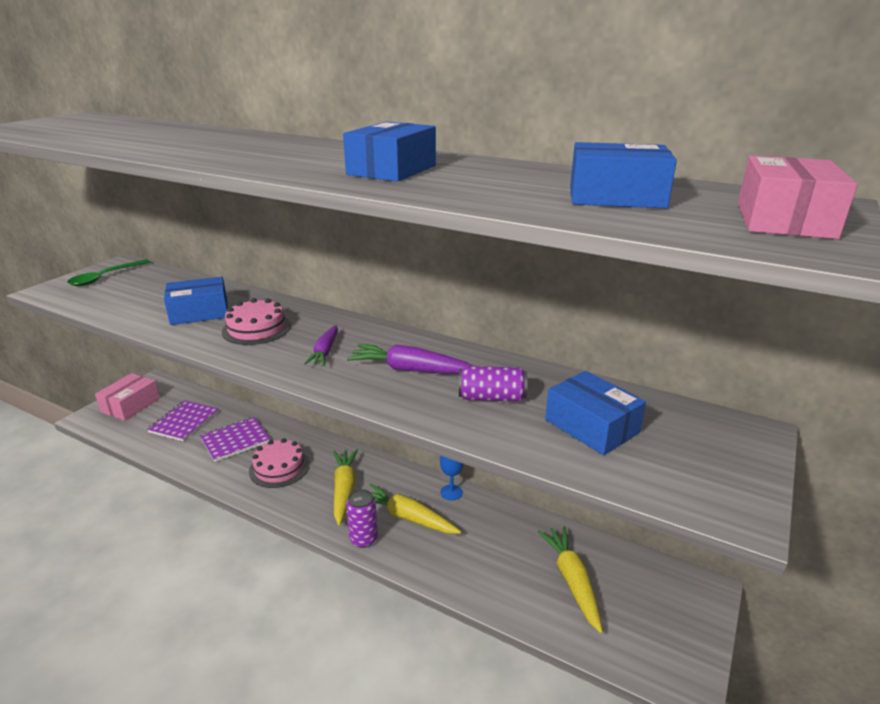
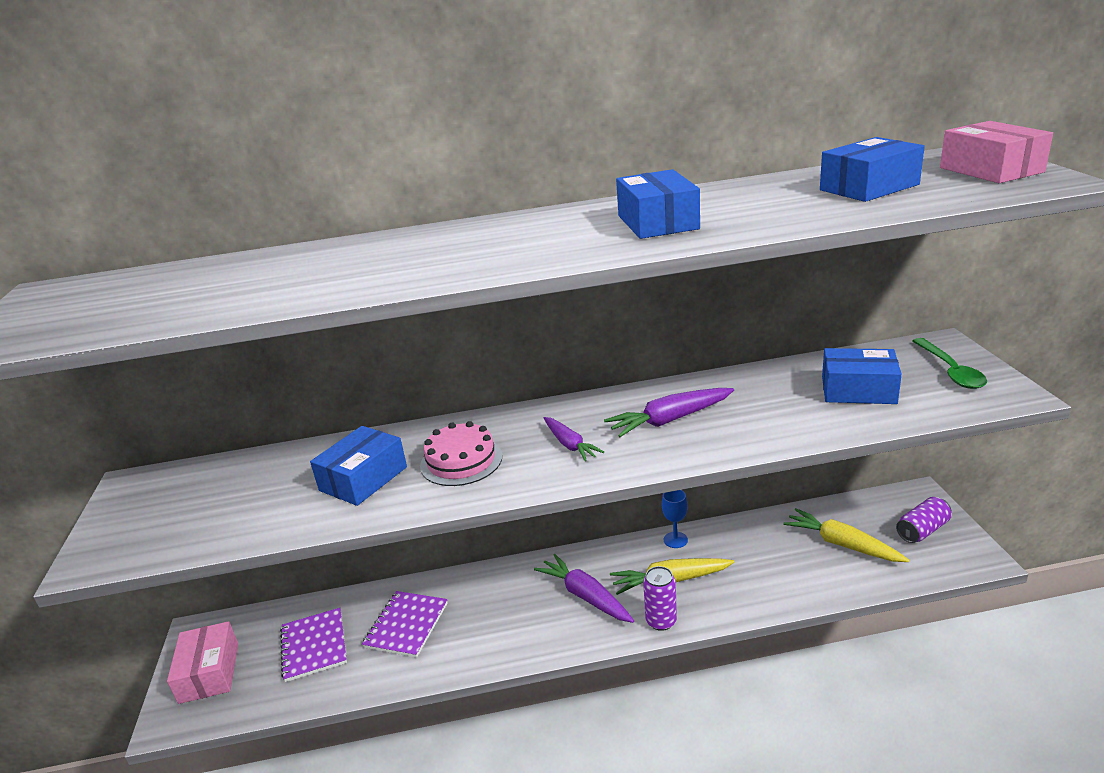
camera: 35 degrees left, 0 degrees up
(105, 277) = (146, 507): green spoon -> green spoon (950, 371)
(279, 467) = (494, 618): pink cake -> none
(344, 490) = (585, 596): yellow carrot -> purple carrot
(491, 397) = (765, 407): purple can -> purple can (922, 530)

